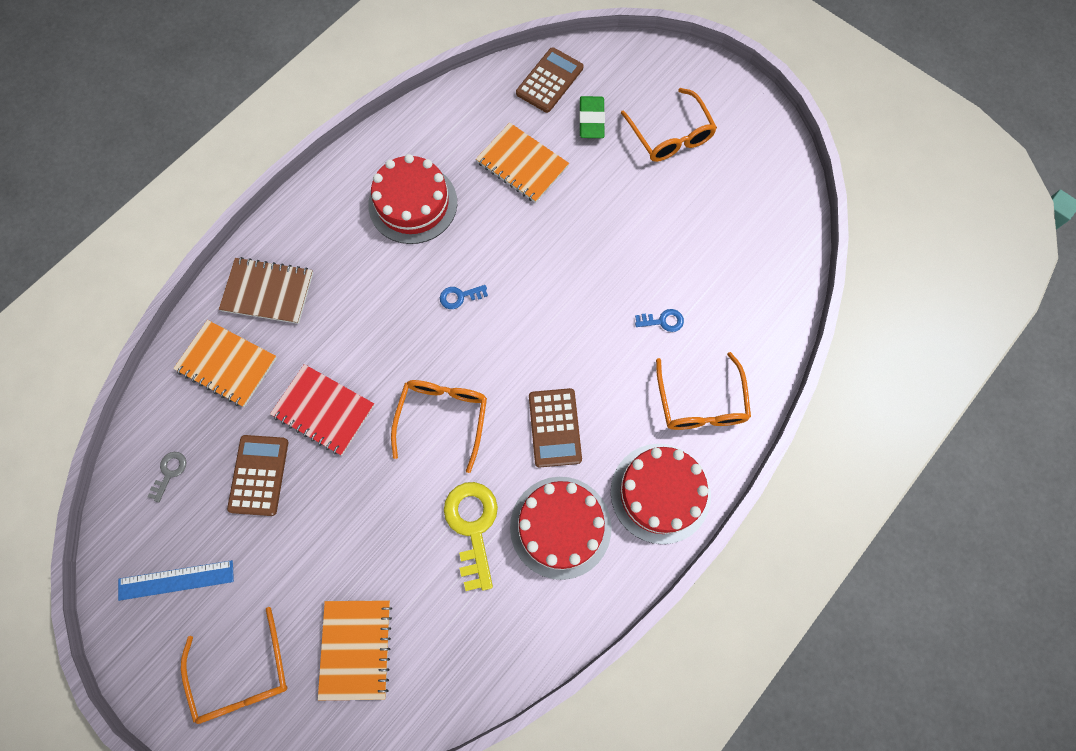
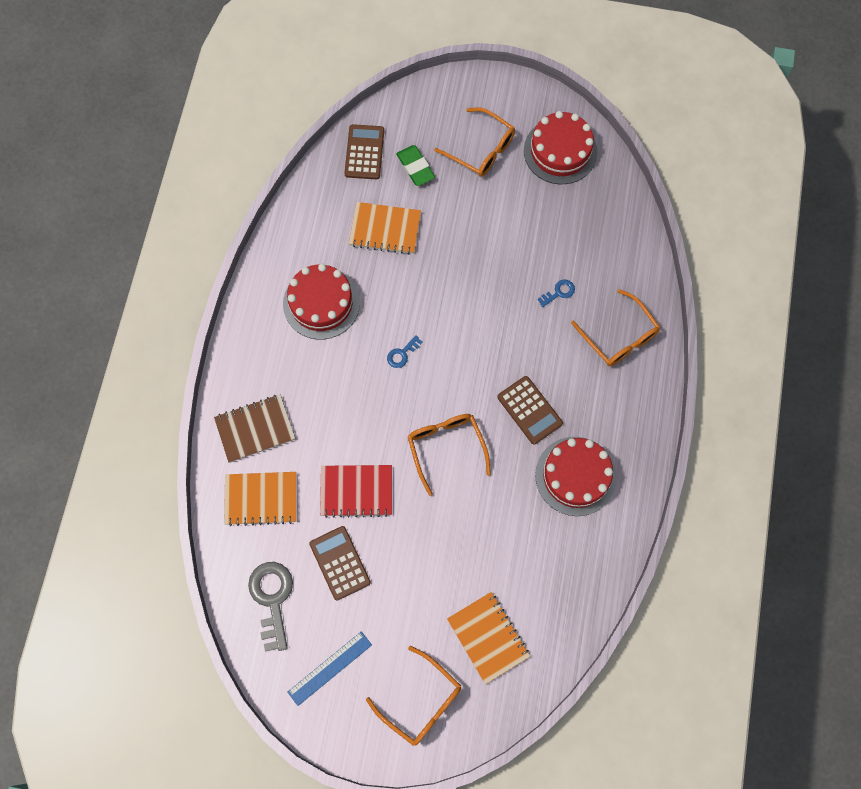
camera: 30 degrees left, 0 degrees up
(169, 472) = (272, 599): grey key -> grey key, size x2.01
(472, 527) = (515, 510): yellow key -> none
(660, 493) = (629, 414): red cake -> red cake (560, 151)

